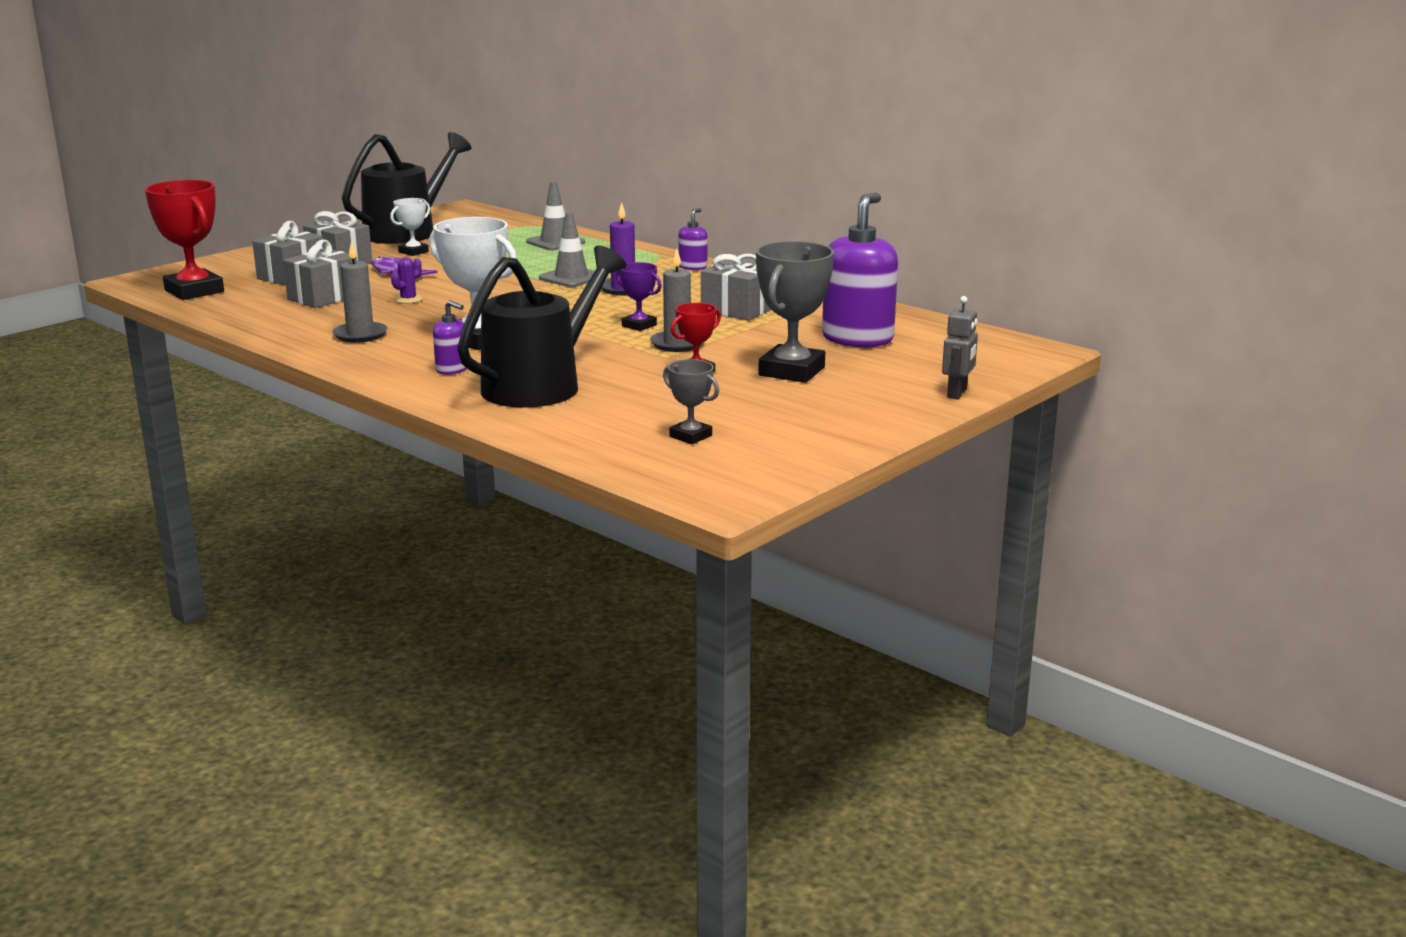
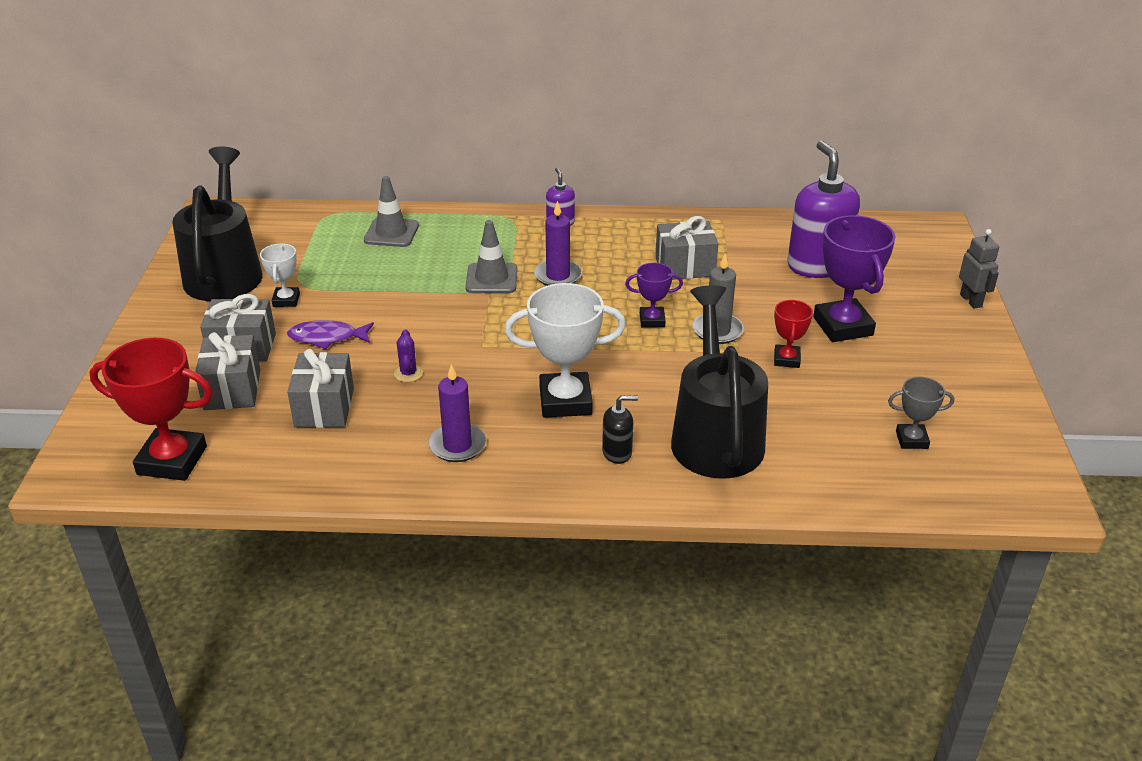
camera: 40 degrees left, 15 degrees up
(360, 335) = (457, 445): grey candle -> purple candle
(452, 370) = (617, 452): purple soap dispenser -> black soap dispenser
(791, 371) = (843, 326): grey trophy -> purple trophy

